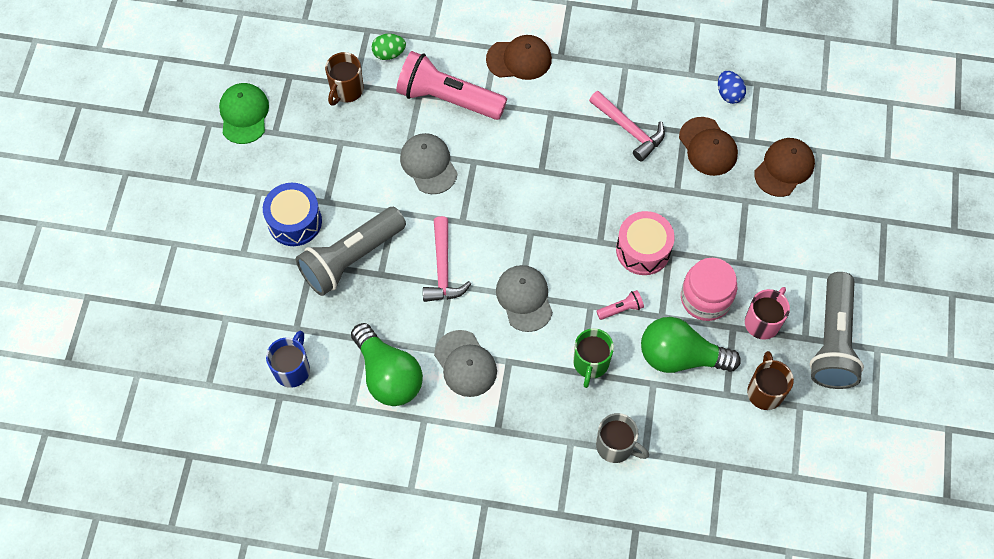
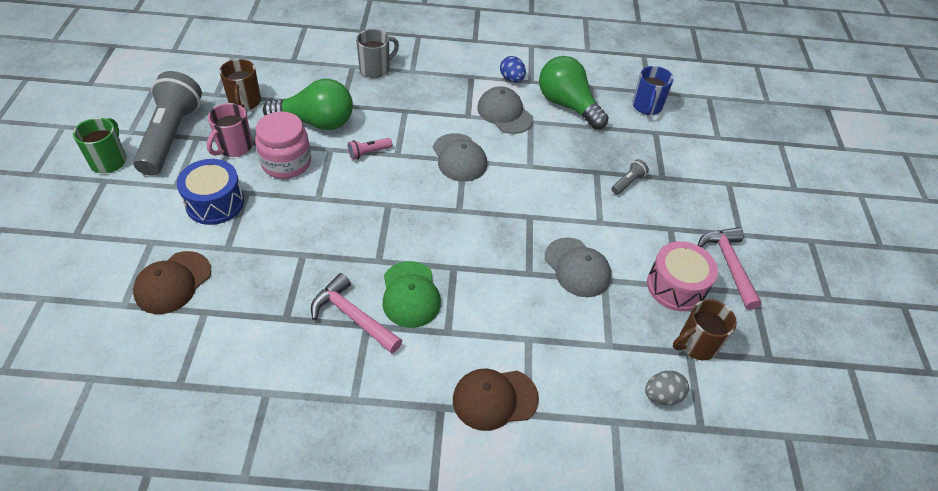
camera: 170 degrees right, 15 degrees down
(244, 114) = (797, 310): green cap -> green cap (410, 294)
(294, 221) = (693, 210): blue drum -> blue drum (215, 203)
(346, 90) = (696, 344): brown mug -> brown mug turned 135 degrees counterclockwise
(351, 258) = (628, 182): grey flashlight -> grey flashlight, size x0.40
(389, 53) = (662, 395): green egg -> grey egg
(443, 268) = (539, 177): pink hammer -> pink hammer (729, 265)
(448, 98) = (574, 342): pink flashlight -> none
(590, 363) = (396, 116): green mug -> green mug (109, 161)
(616, 446) = (375, 69): grey mug -> grey mug turned 120 degrees clockwise
(643, 250) = (344, 199): pink drum -> pink drum (676, 286)
(708, 146) = (259, 302): brown cap -> none
(729, 94) = (220, 368): blue egg -> blue egg (511, 79)

